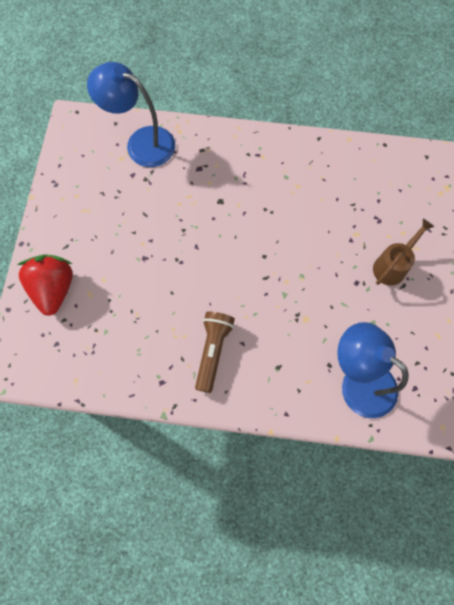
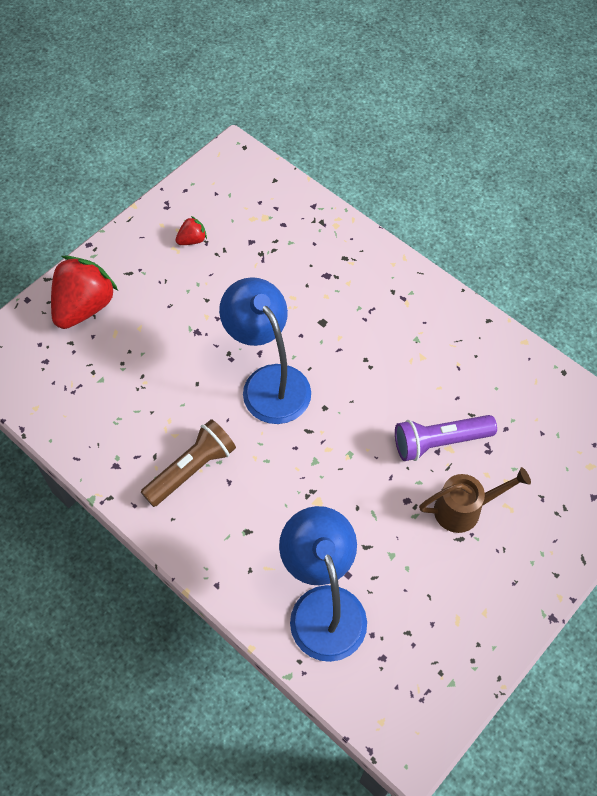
camera: 35 degrees right, 10 degrees down
(92, 197) = (192, 240): none -> red strawberry
(141, 143) = (285, 214): blue lamp -> blue lamp (269, 382)
(348, 233) = (439, 442): none -> purple flashlight

